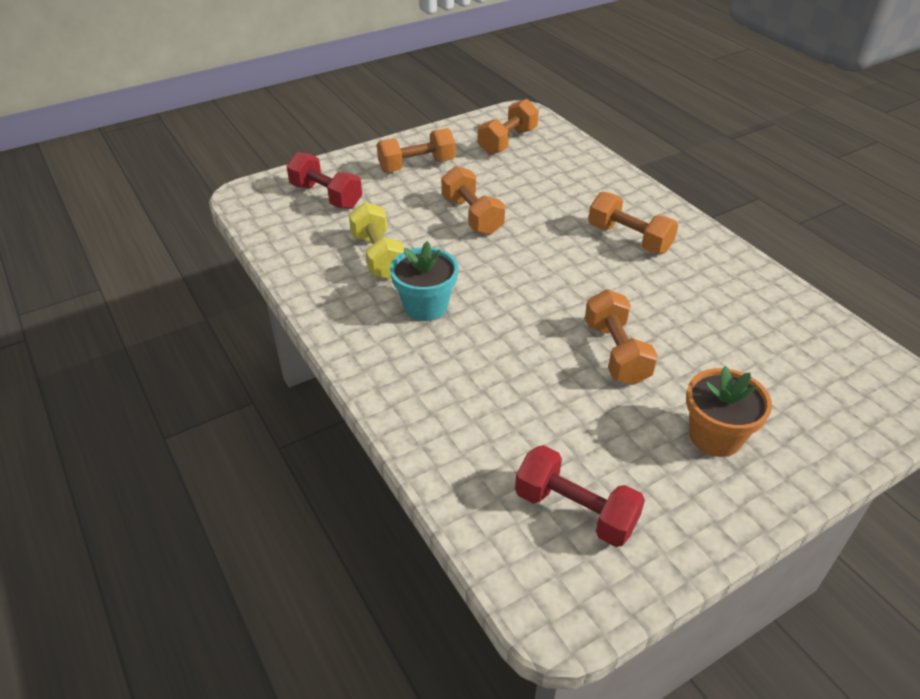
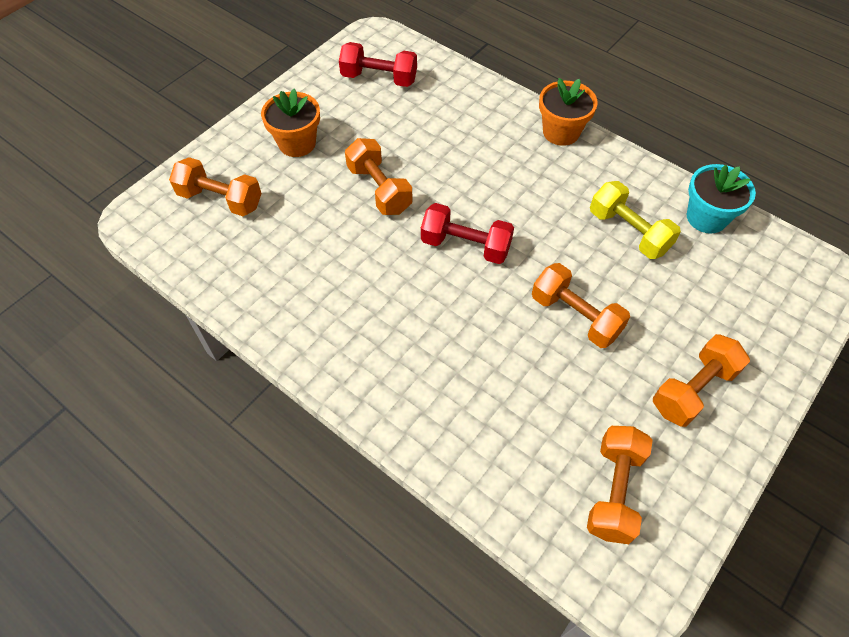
camera: 160 degrees right, 15 degrees up
(326, 196) = (746, 299): red dumbbell -> red dumbbell (465, 246)
(368, 361) = (561, 132): none -> orange flower pot
(425, 306) = (550, 190): turquoise flower pot -> turquoise flower pot (706, 217)
(629, 239) = (397, 331): orange dumbbell -> orange dumbbell (220, 199)

